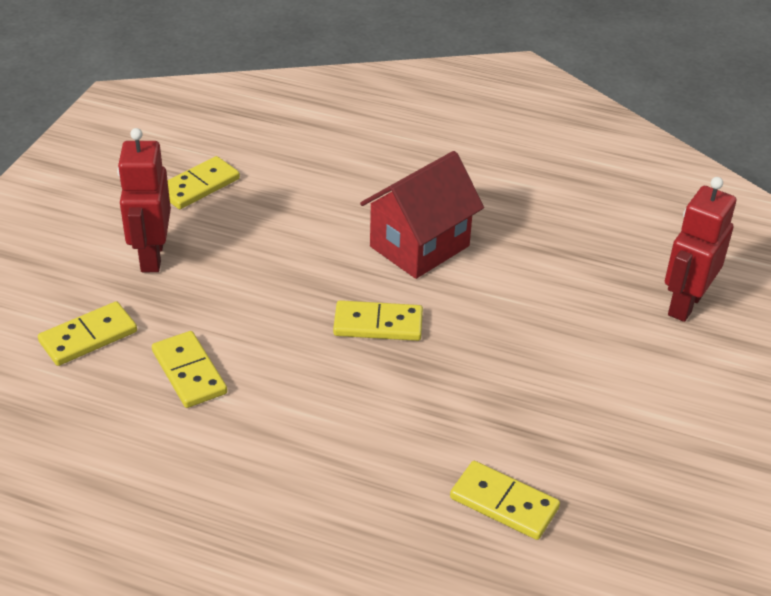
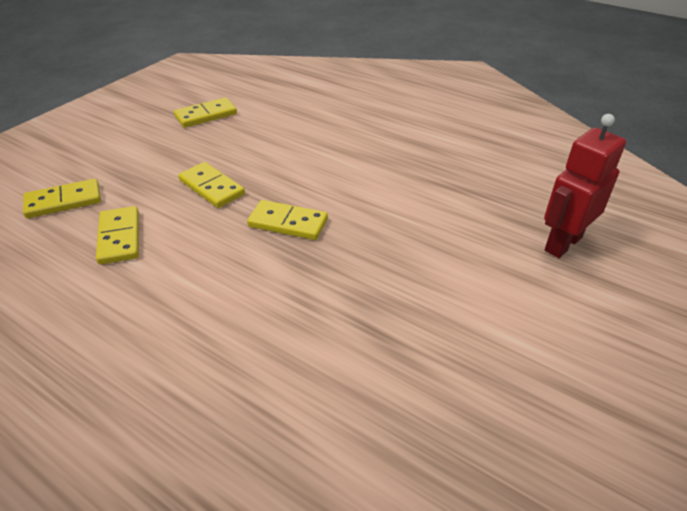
camera: 15 degrees right, 0 degrees up
(151, 256) = (145, 154): red robot -> none
(419, 246) = (347, 171): red house -> none
(504, 503) = (331, 400): yellow domino -> yellow domino (212, 187)

